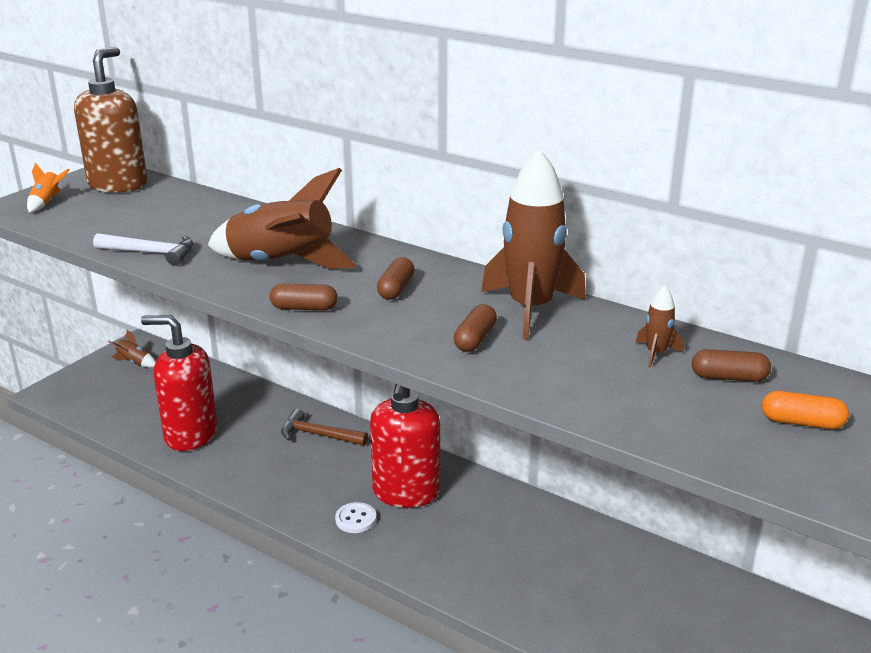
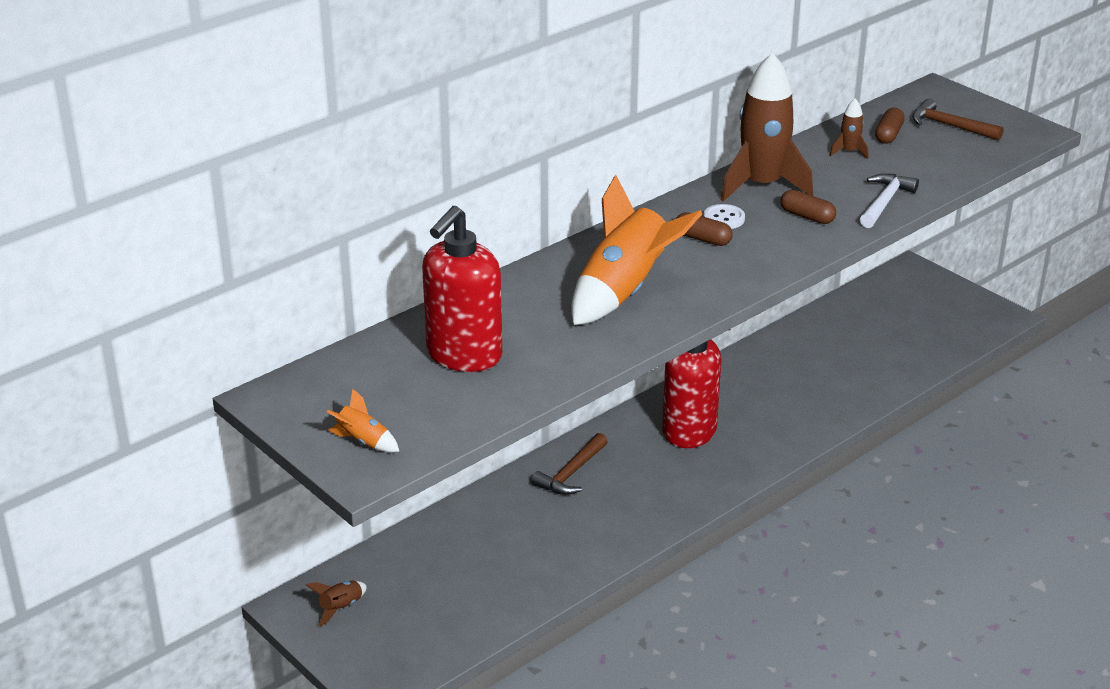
camera: 75 degrees left, 5 degrees up
(118, 185) = (330, 388): brown soap dispenser -> none
(151, 253) = (562, 366): white hammer -> white hammer (885, 202)
(190, 435) = (533, 564): red soap dispenser -> red soap dispenser (463, 355)
(281, 264) = (624, 291): brown rocket -> orange rocket
(304, 308) = (725, 287): brown capsule -> none
(356, 519) = (720, 465): white button -> white button (724, 218)
(802, 422) = (949, 126): orange capsule -> brown hammer

